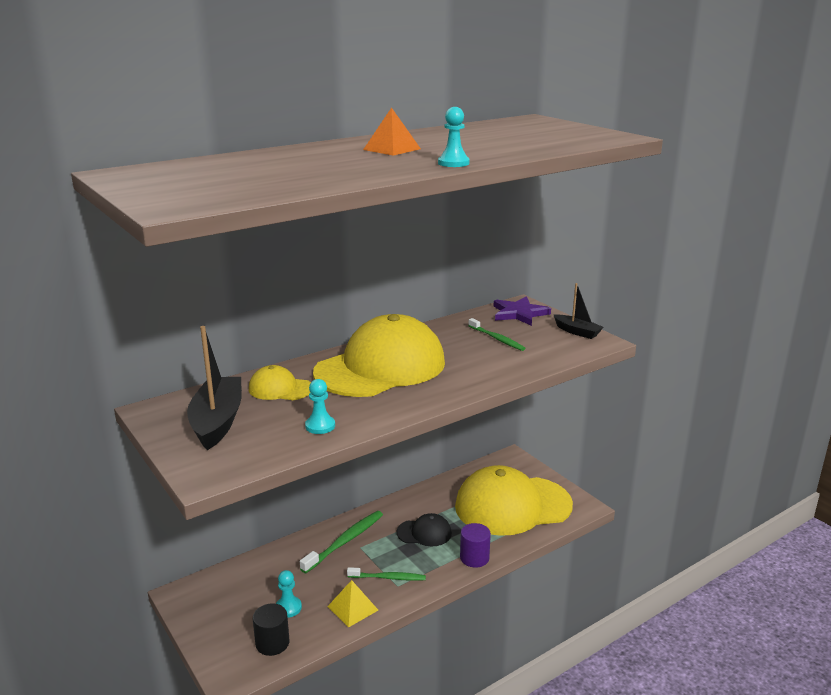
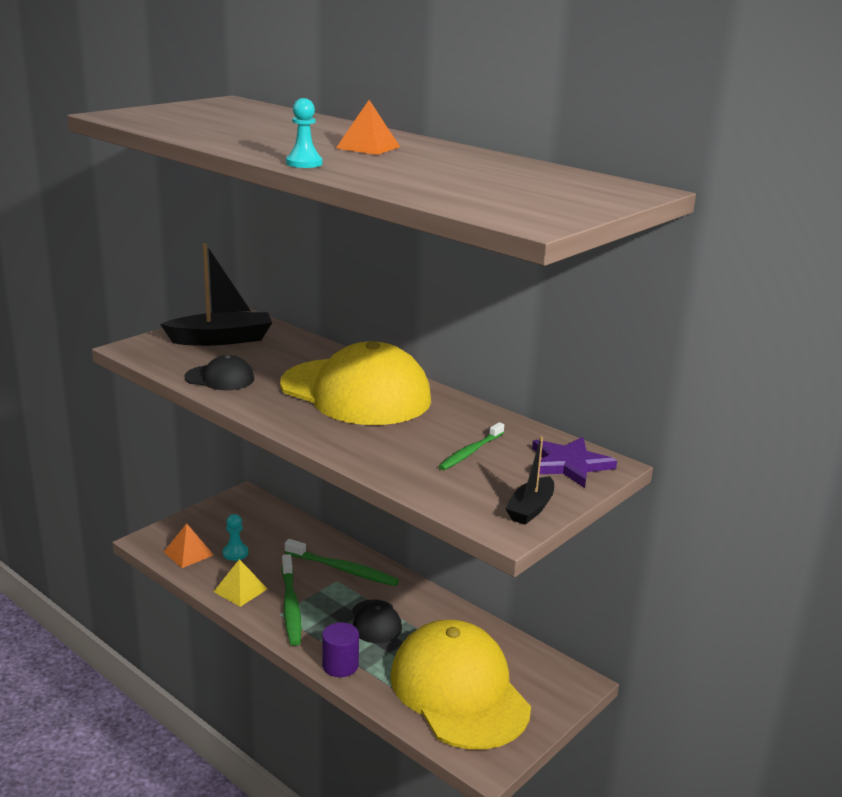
camera: 75 degrees right, 0 degrees up
(272, 643) = (188, 553): black cylinder -> orange pyramid
(280, 389) = (290, 354): yellow cap -> none
(320, 426) = (220, 378): turquoise pawn -> black cap
(388, 578) = (290, 606): green toothbrush -> green toothbrush, size x1.52

